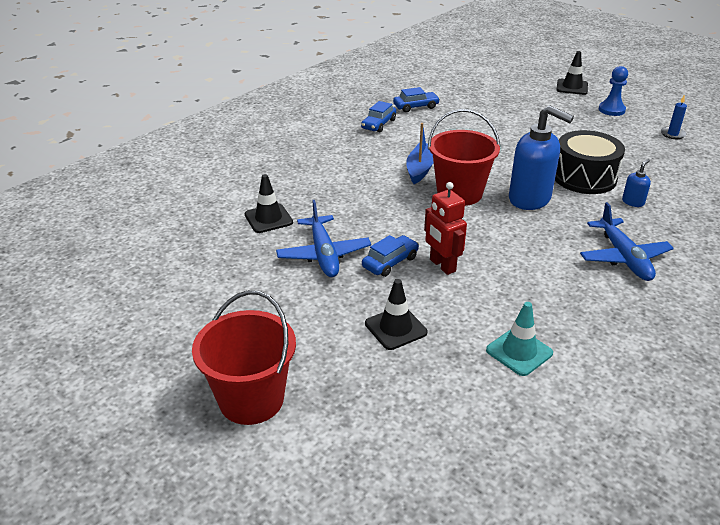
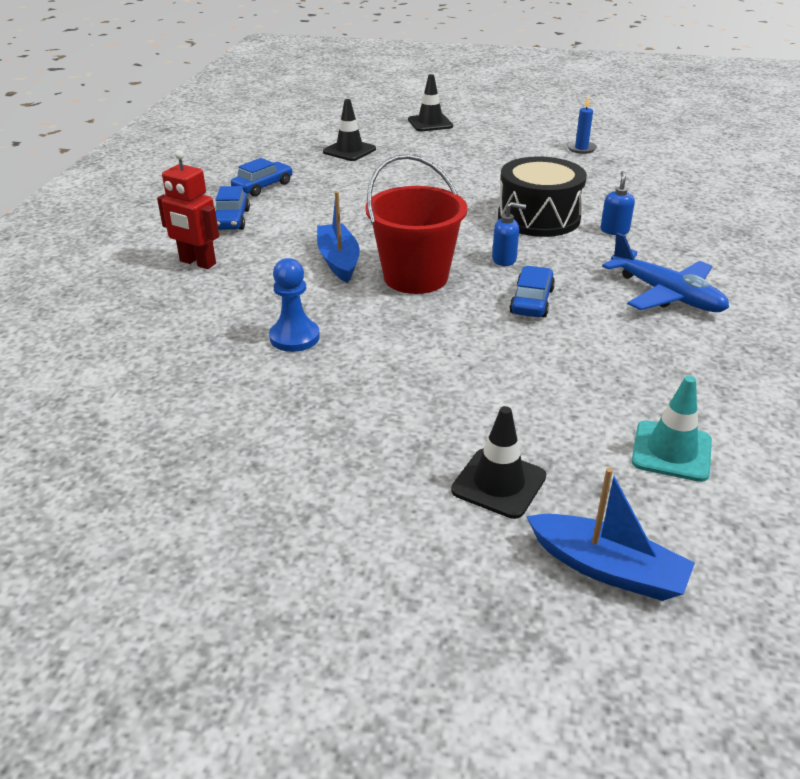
camera: 30 degrees left, 0 degrees up
(251, 399) = (392, 691): red bucket -> none
(268, 218) = (178, 393): black traffic cone -> black traffic cone (349, 150)
(323, 254) = (307, 417): blue plane -> none
(390, 262) = (409, 395): blue car -> blue car (532, 301)
(413, 395) = (607, 568): none -> blue boat
(442, 265) = (479, 375): red robot -> red robot (197, 263)
(530, 199) = (504, 260): blue soap dispenser -> blue soap dispenser, size x0.45
(611, 110) = (495, 138): blue pawn -> blue pawn (294, 337)

